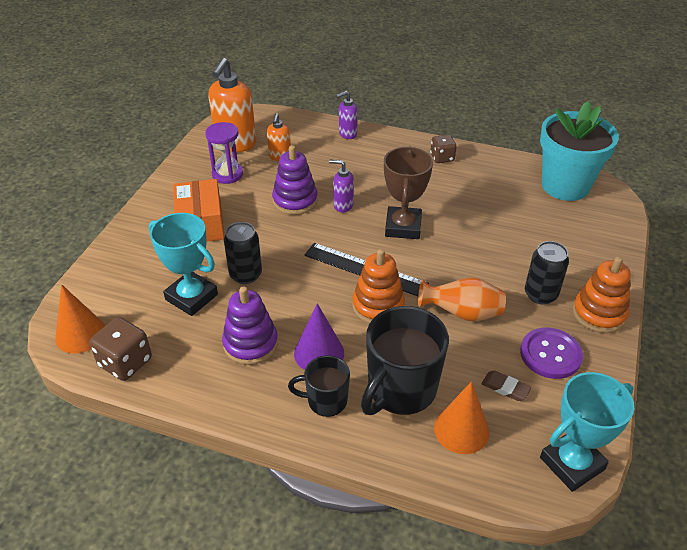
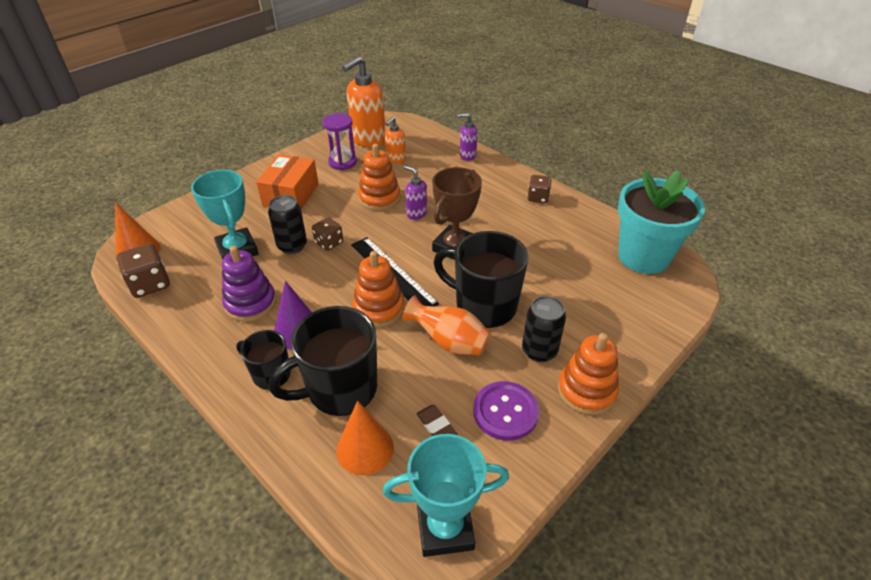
camera: 25 degrees right, 0 degrees up
(280, 260) = (329, 243): none -> brown dice
(295, 201) = (379, 198): purple stacking toy -> orange stacking toy
(468, 271) = (484, 305): none -> black mug

